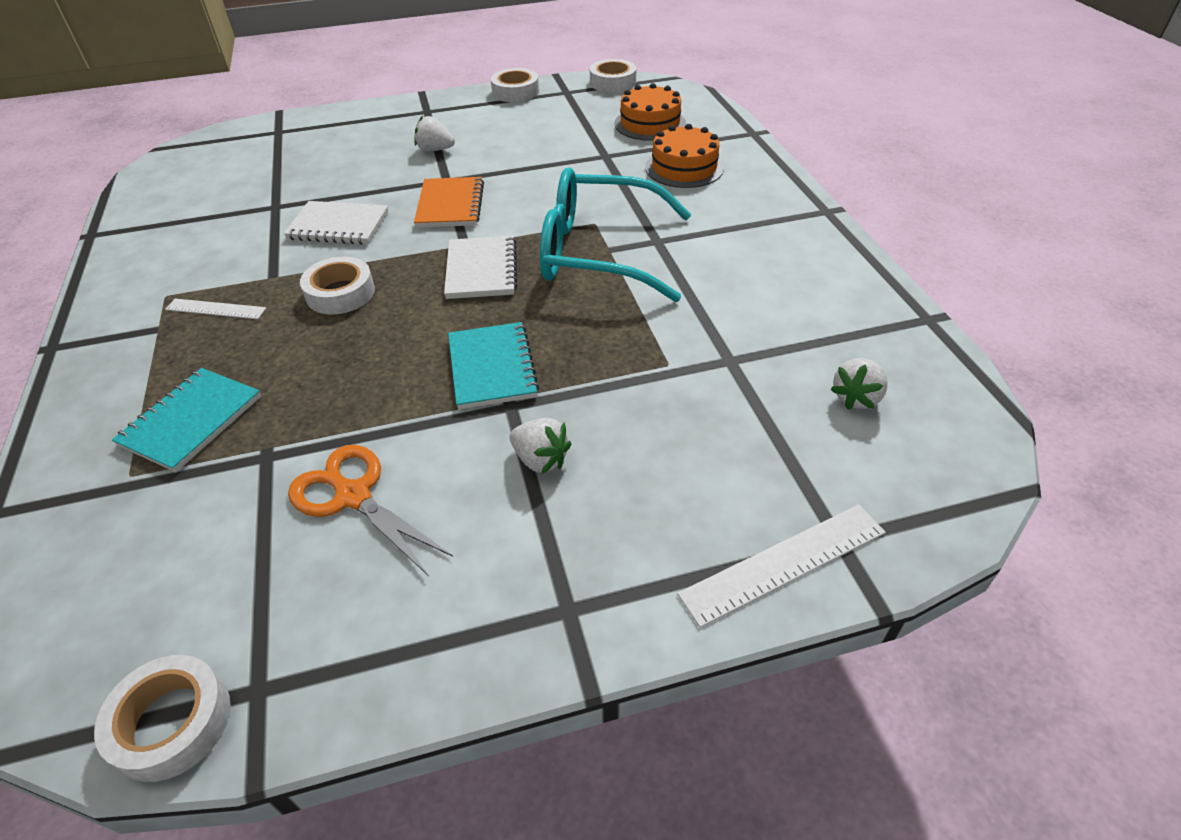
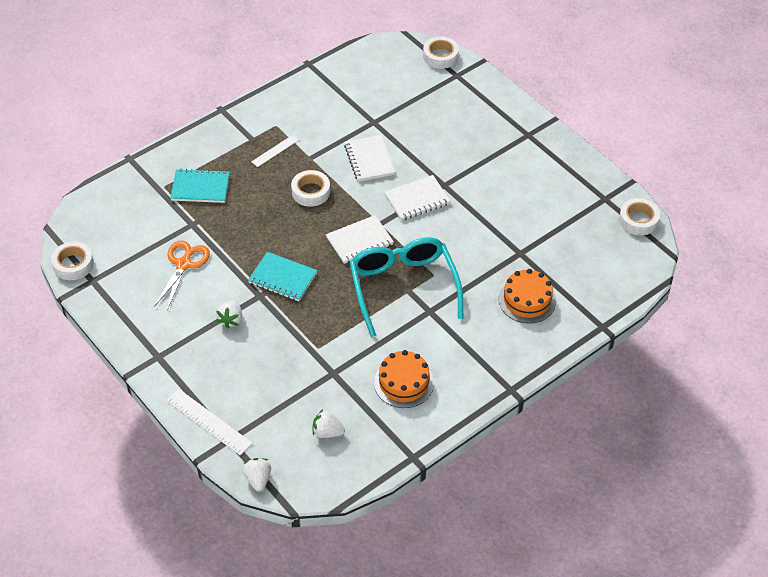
camera: 65 degrees right, 5 degrees up
(216, 309) = (275, 151): white ruler -> white ruler turned 60 degrees clockwise
(435, 150) = (478, 163): white strawberry -> white strawberry (258, 479)
(450, 205) = (417, 199): orange notebook -> white notebook
(492, 367) = (282, 278): turquoise notebook -> turquoise notebook turned 60 degrees clockwise
(515, 92) = (587, 170): white tape -> white tape (440, 56)
(650, 124) = (581, 263): orange cake -> orange cake (403, 383)

